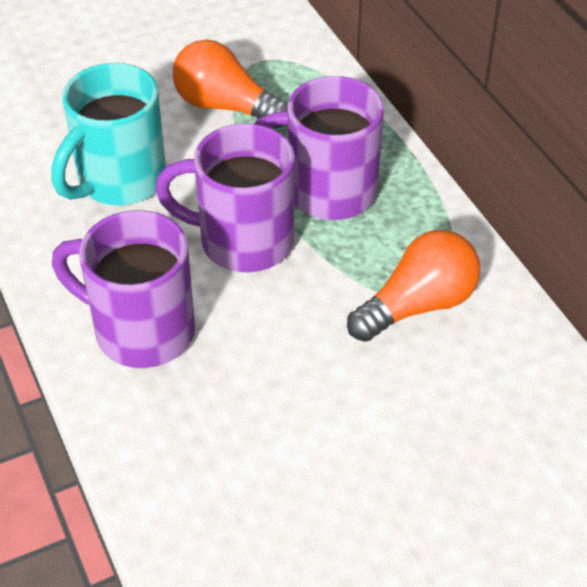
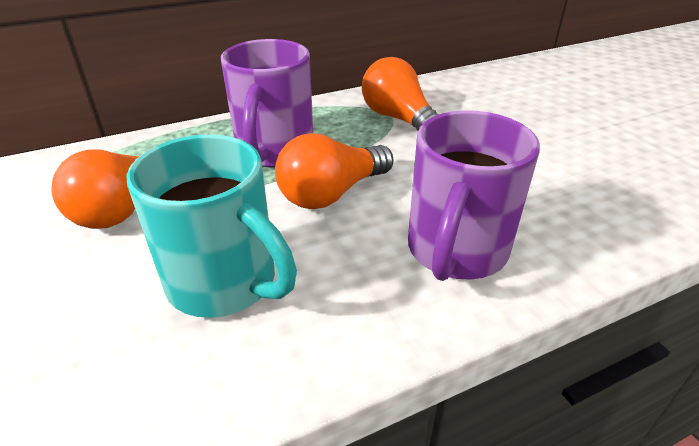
camera: 90 degrees left, 10 degrees down
(242, 241) = (332, 193): purple mug -> orange light bulb

